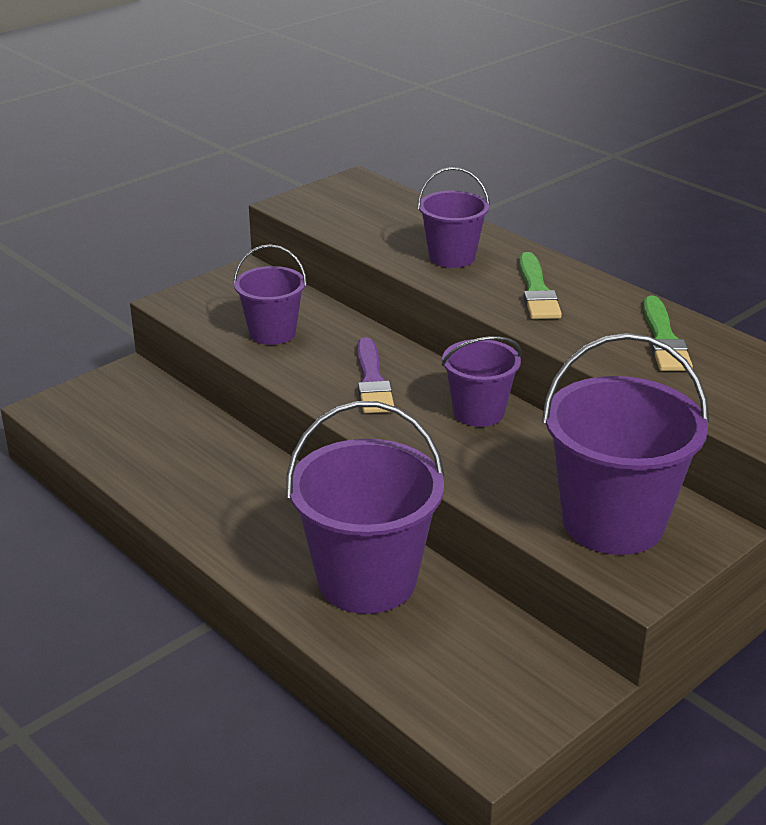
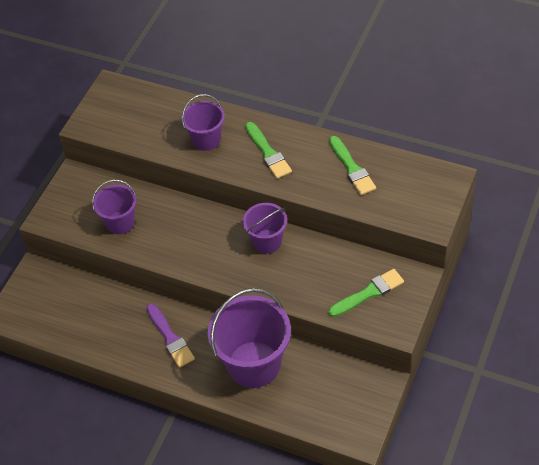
camera: 20 degrees left, 20 degrees up
(372, 381) = (198, 240): purple brush -> purple brush (170, 338)
(613, 522) = (368, 293): purple bucket -> green brush

